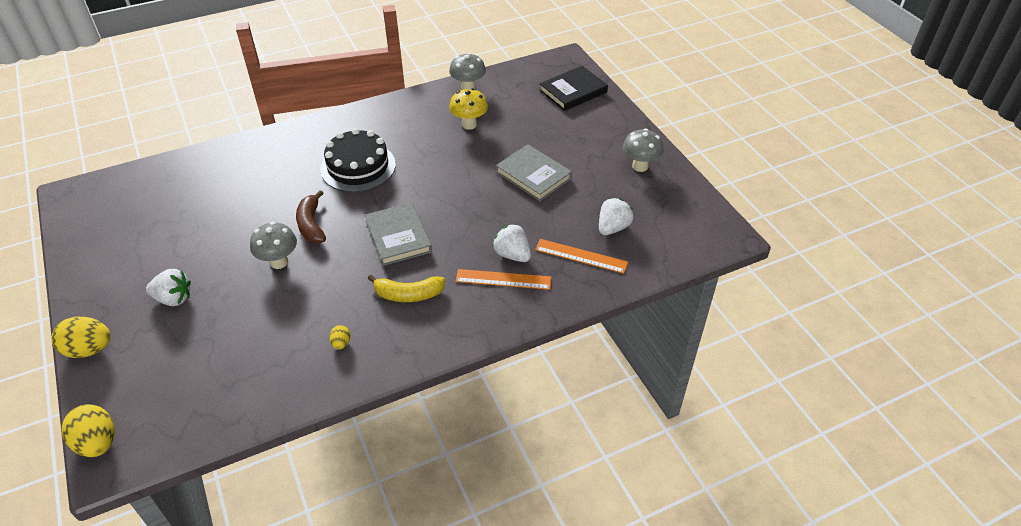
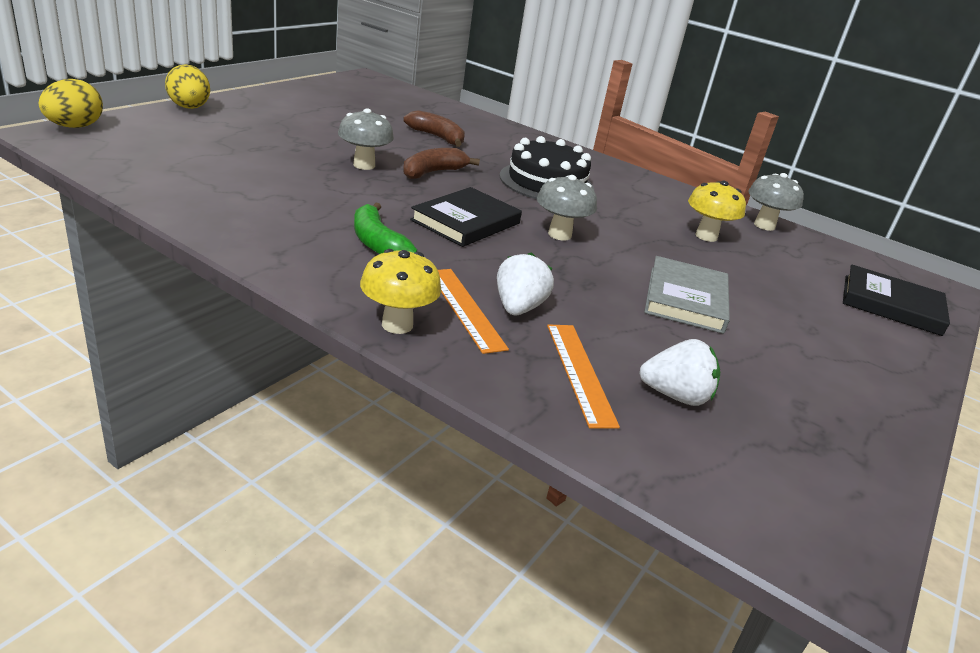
camera: 55 degrees right, 15 degrees down
(173, 298) = (275, 129): white strawberry -> none
(244, 197) = (437, 137): none -> brown banana
(341, 343) = (268, 215): yellow egg -> none
(398, 237) = (466, 222): grey book -> black book
(408, 294) = (377, 243): yellow banana -> green banana
(508, 317) = (397, 325): none -> yellow mushroom
(640, 166) = (845, 401): grey mushroom -> grey mushroom (559, 235)

